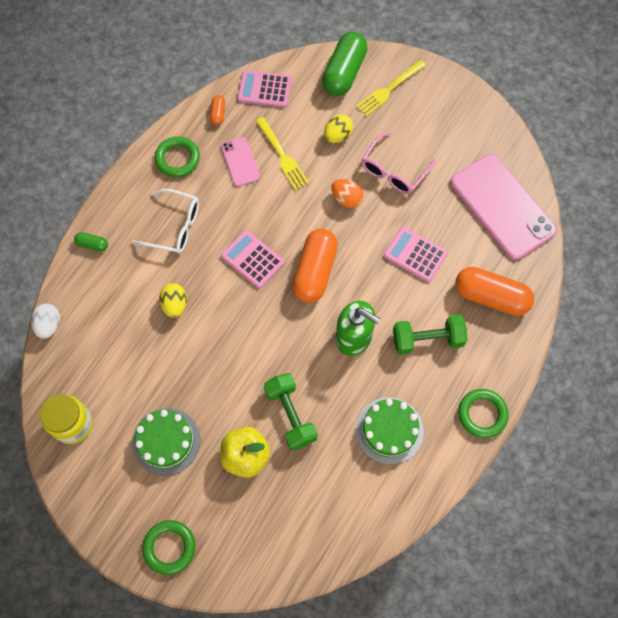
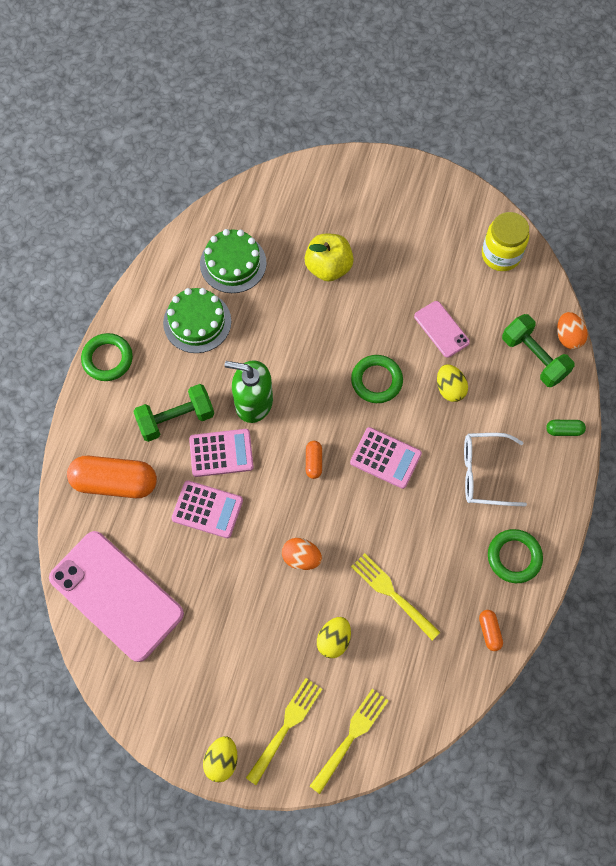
camera: 165 degrees right, 0 degrees up
(49, 325) = (568, 337): white egg -> orange egg
(166, 441) = (408, 261): green cake -> green cake (233, 263)
(169, 547) = (371, 180): green ring -> green ring (376, 381)
(240, 162) = (439, 573): pink phone -> pink phone (441, 329)
(264, 89) = (444, 683): pink calculator -> pink calculator (221, 453)
(291, 415) = (297, 312): green dumbbell -> green dumbbell (534, 357)
(315, 271) = (313, 462): orange capsule -> orange capsule, size x0.45
(344, 72) = (350, 737): green capsule -> yellow fork
(393, 171) = (254, 609): pink glasses -> none
(440, 80) = (222, 760): none -> yellow egg

